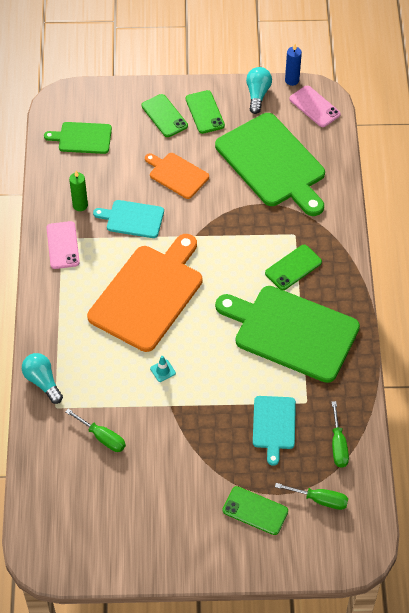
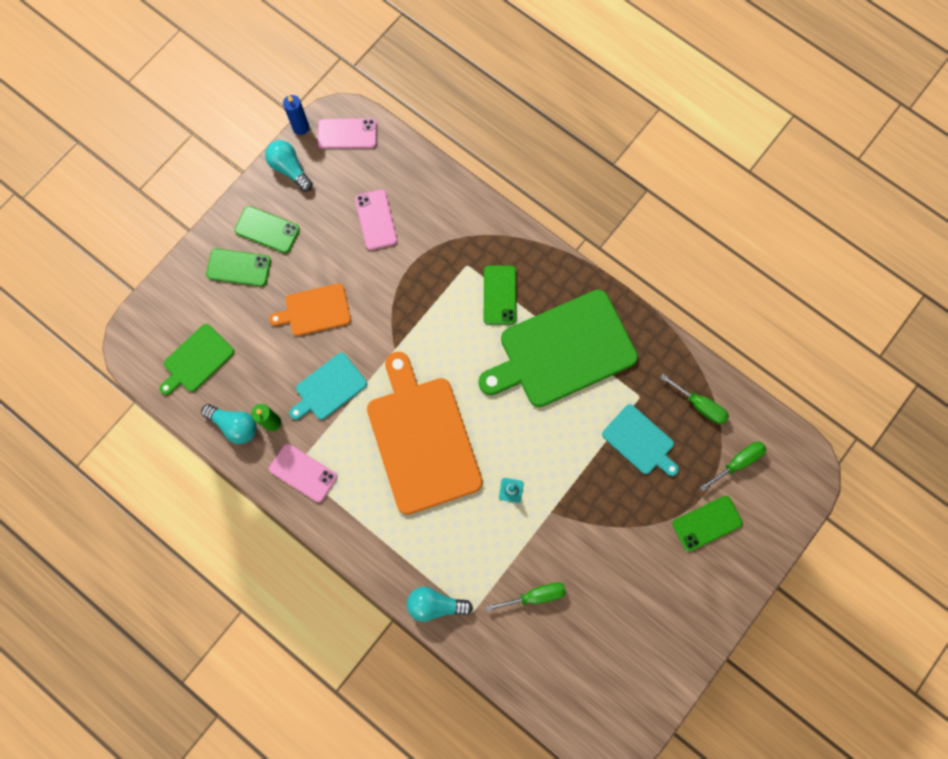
camera: 50 degrees left, 20 degrees up
(59, 187) = (235, 425): none -> turquoise light bulb
(272, 163) = (376, 220): green cutting board -> pink phone

